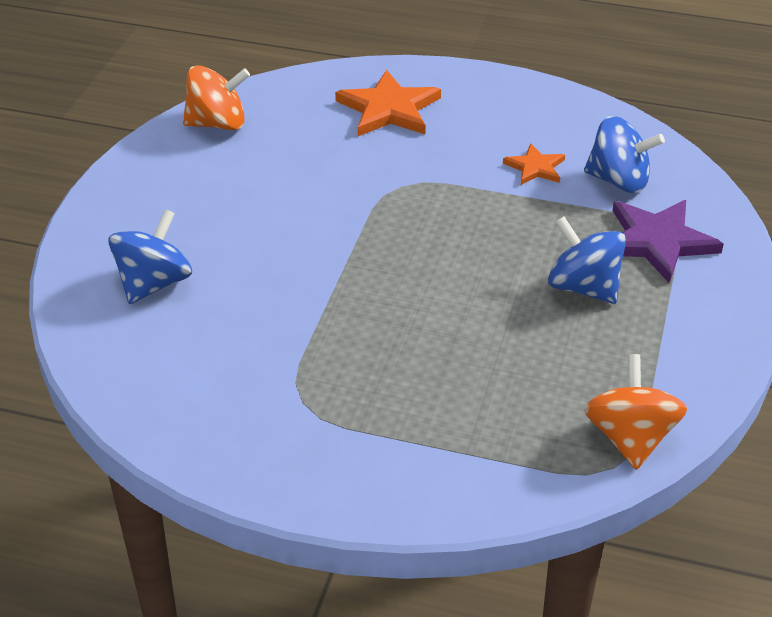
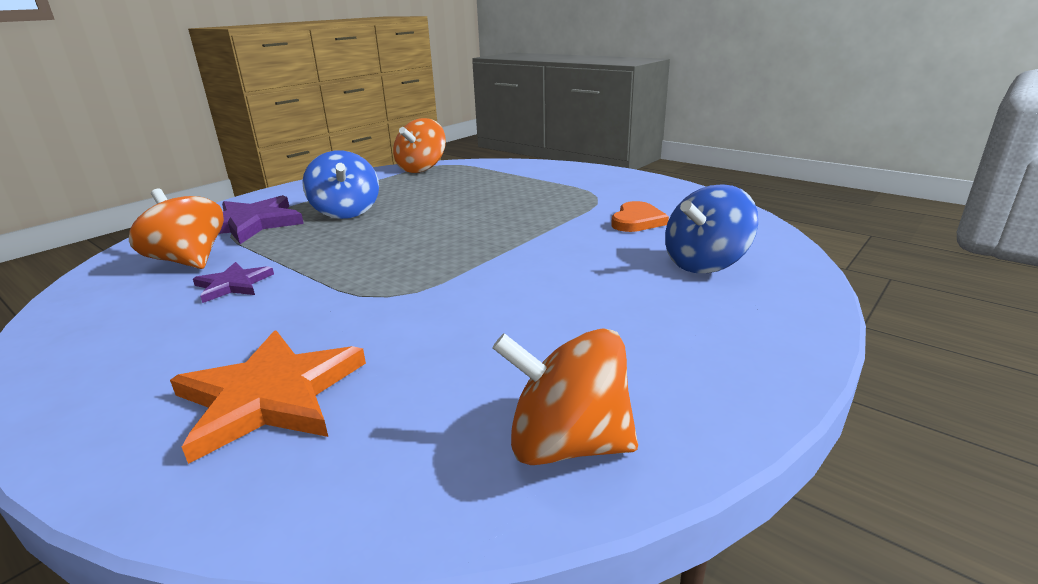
camera: 155 degrees left, 15 degrees down
(233, 347) = (637, 221): none -> orange heart
(535, 167) = (233, 285): orange star -> purple star
(618, 181) = (189, 261): blue spinning top -> orange spinning top

